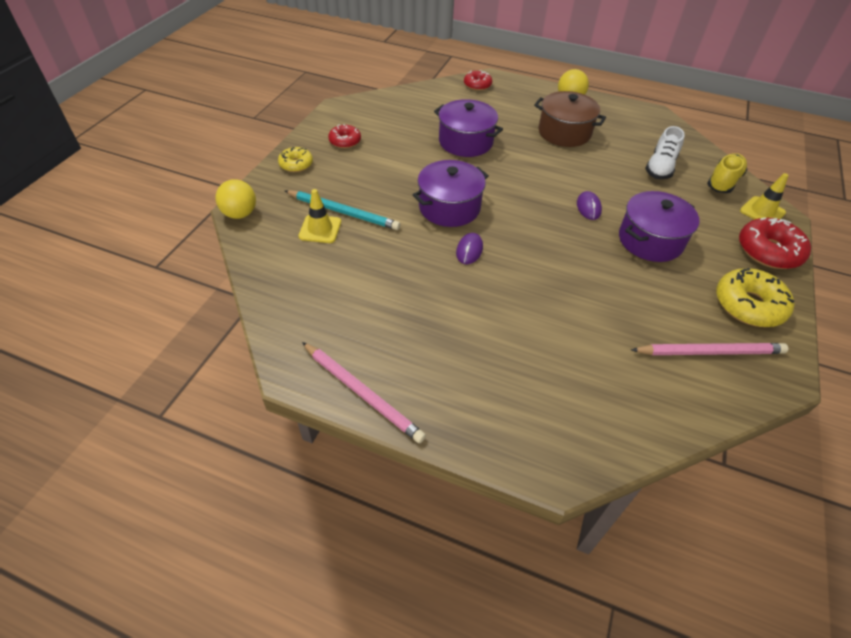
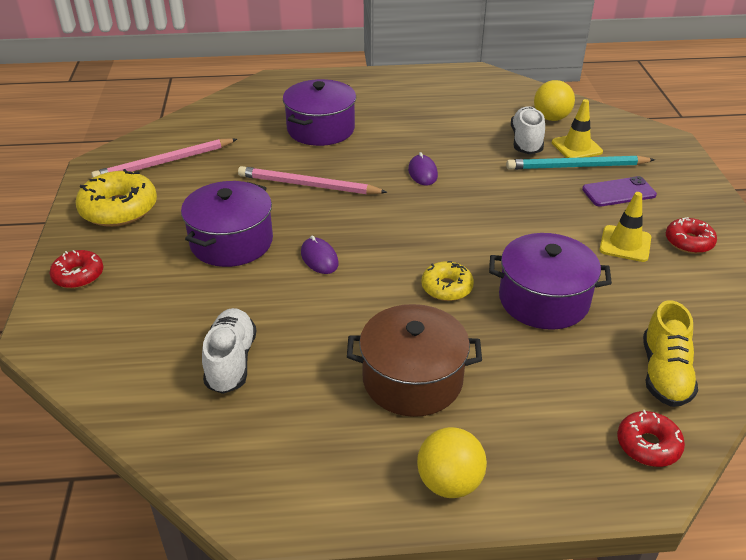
camera: 155 degrees right, 10 degrees down
(240, 214) = (662, 136): yellow ball -> yellow ball (551, 118)
(296, 164) = (693, 195): yellow donut -> yellow donut (446, 288)
(341, 183) = (618, 192): none -> purple phone
(353, 250) = (526, 142): none -> white shoe
(362, 393) = (422, 76): pink pencil -> pink pencil (308, 185)
(449, 207) = (479, 205): purple pot -> purple pot (321, 129)
(723, 182) = (124, 370): yellow shoe -> yellow shoe (664, 374)
(762, 212) = (71, 333): yellow traffic cone -> yellow traffic cone (625, 244)
(768, 251) = (78, 276): red donut -> red donut, size x0.59

